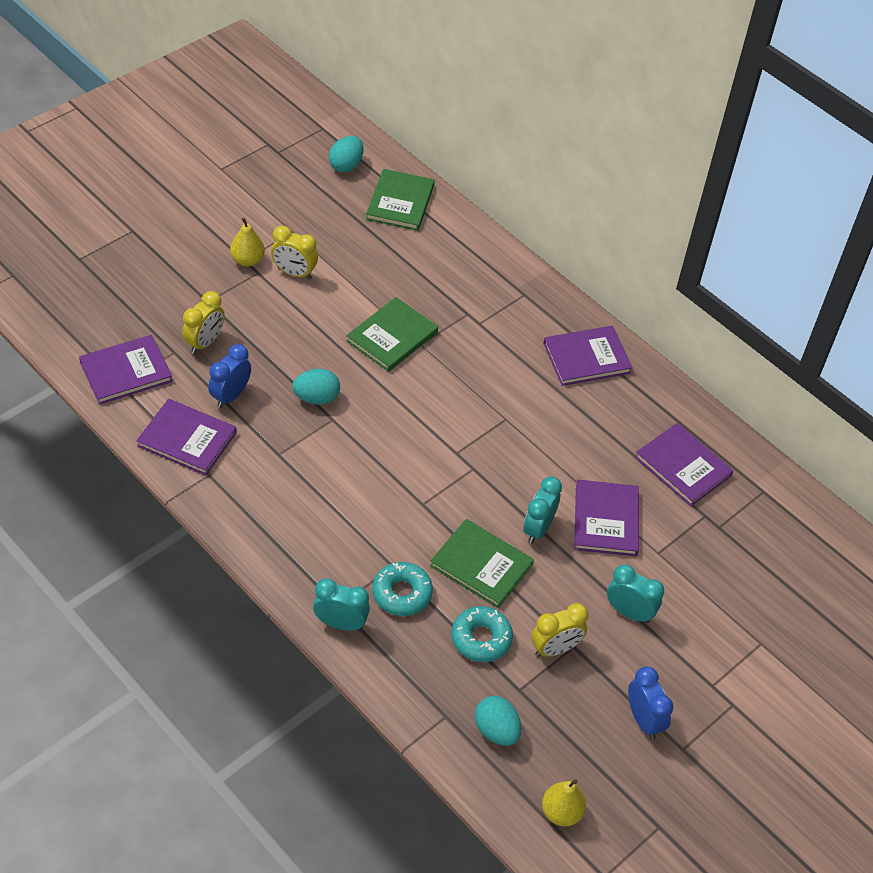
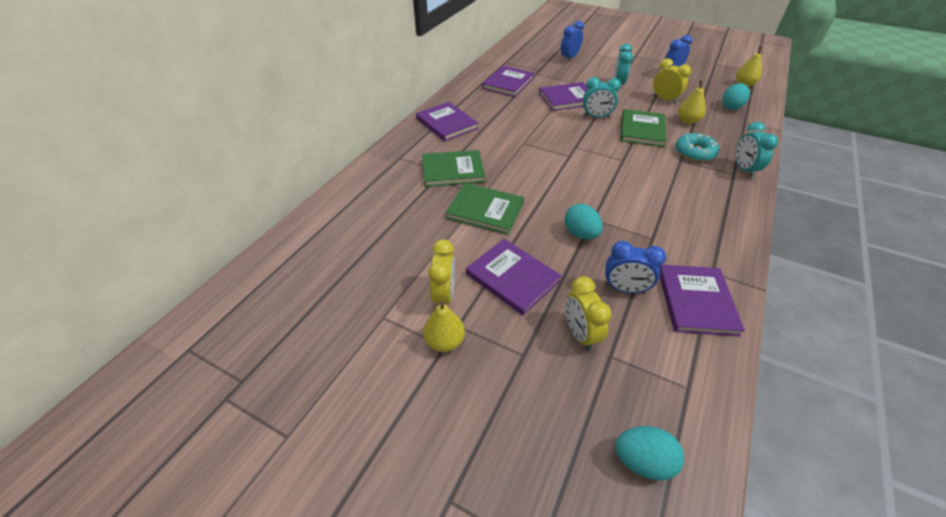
camera: 105 degrees left, 5 degrees down
(126, 372) = (670, 389): purple book -> purple book (512, 277)
(205, 342) = (580, 334): yellow clock -> yellow clock turned 120 degrees counterclockwise
(346, 165) = (259, 306): turquoise egg -> turquoise egg (642, 461)
(400, 202) = (310, 249): green book -> green book (453, 170)
(481, 638) = (687, 121): turquoise donut -> yellow pear
(753, 592) = (569, 58): none -> blue clock

